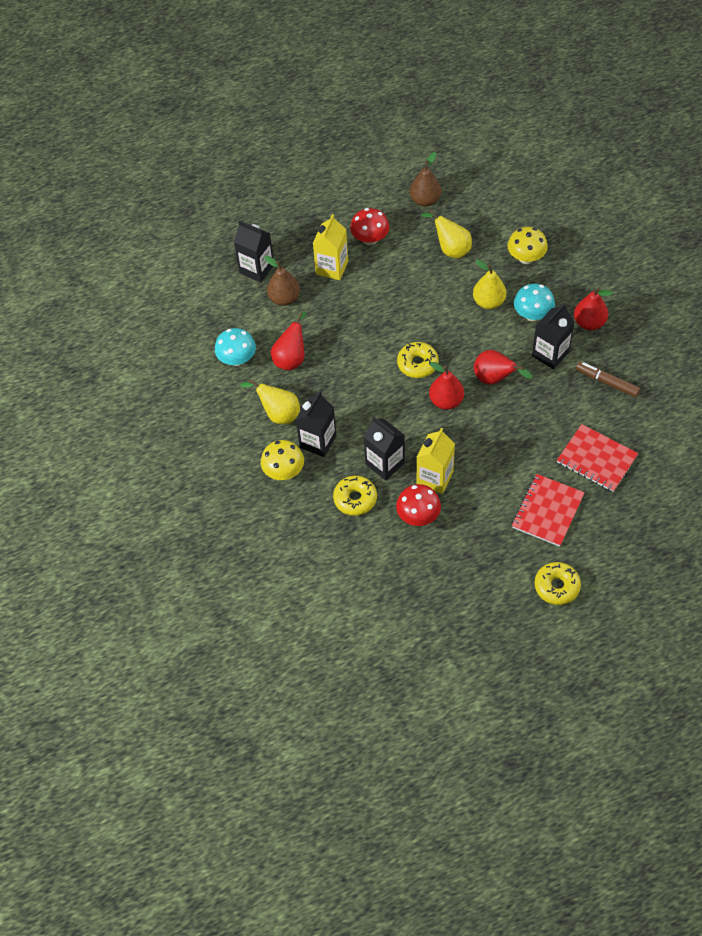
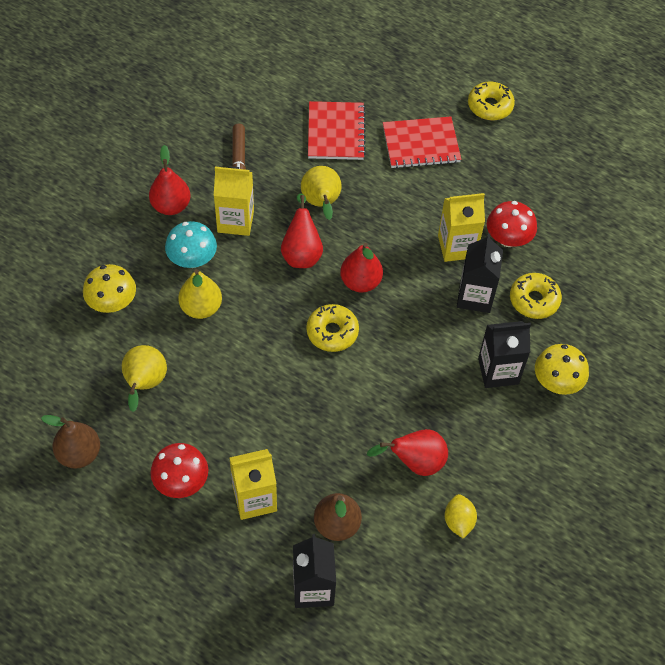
camera: 130 degrees left, 0 degrees up
(237, 359) = (458, 521): turquoise mushroom -> yellow lemon
(278, 414) = (495, 430): yellow pear -> yellow pear (321, 204)
(550, 354) = (235, 221): black carton -> yellow carton

